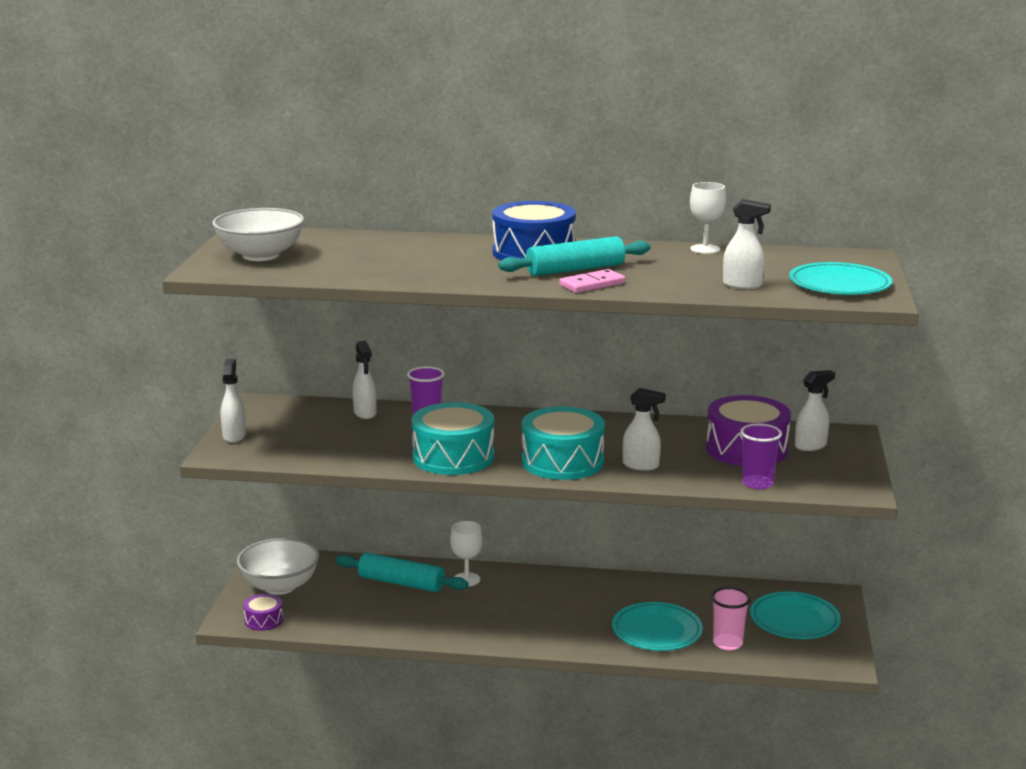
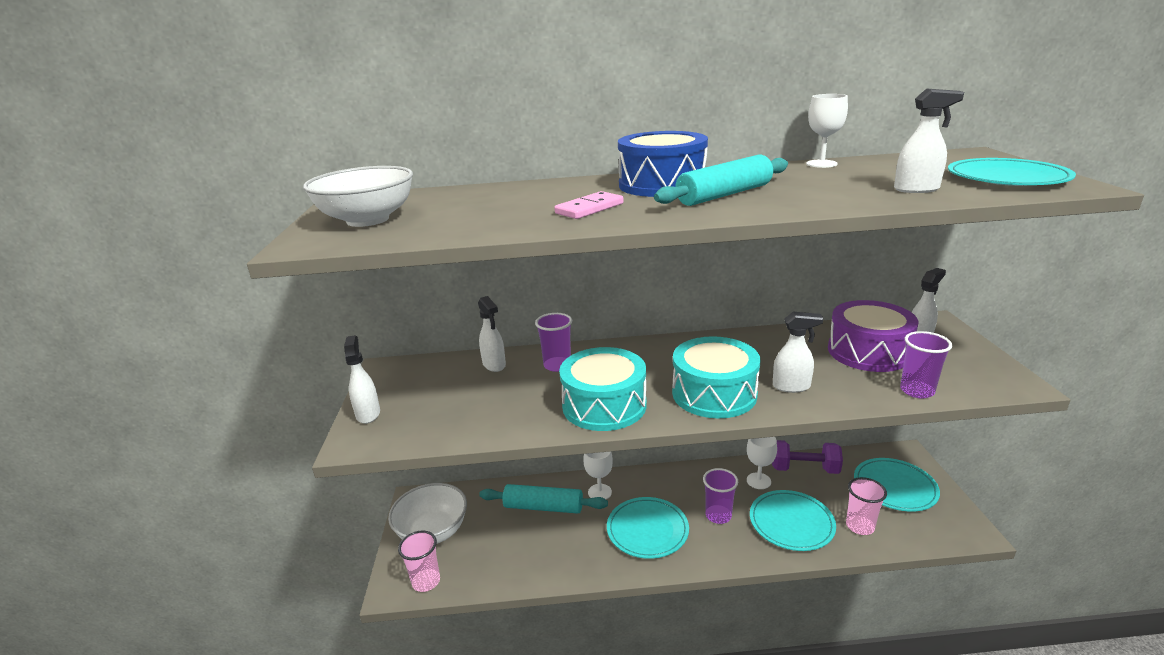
camera: 10 degrees left, 5 degrees up
(263, 620) = (426, 581): purple drum -> pink cup
(501, 615) = (647, 530): none -> turquoise plate
(583, 615) = (718, 515): none -> purple cup
(592, 284) = (762, 207): pink domino -> pink domino (589, 208)
(646, 594) = (758, 481): none -> white goblet
(706, 591) = (804, 469): none -> purple dumbbell

